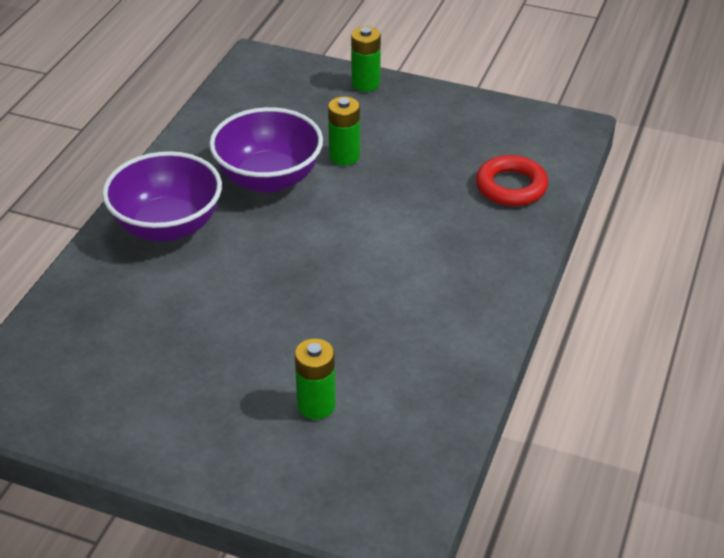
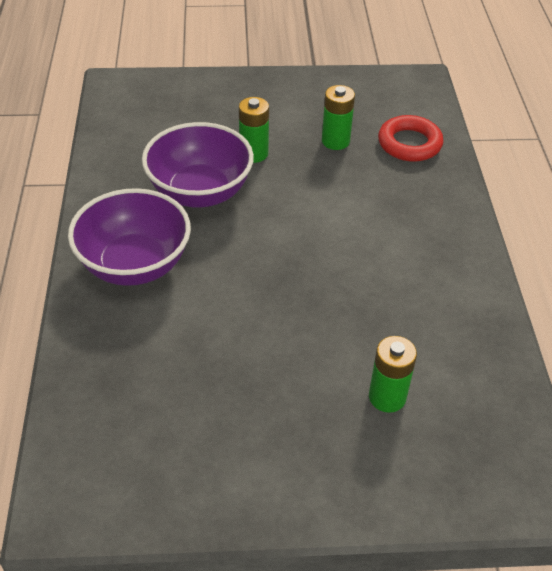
camera: 25 degrees left, 5 degrees up
(365, 84) = (228, 84): green battery -> green battery (335, 141)

